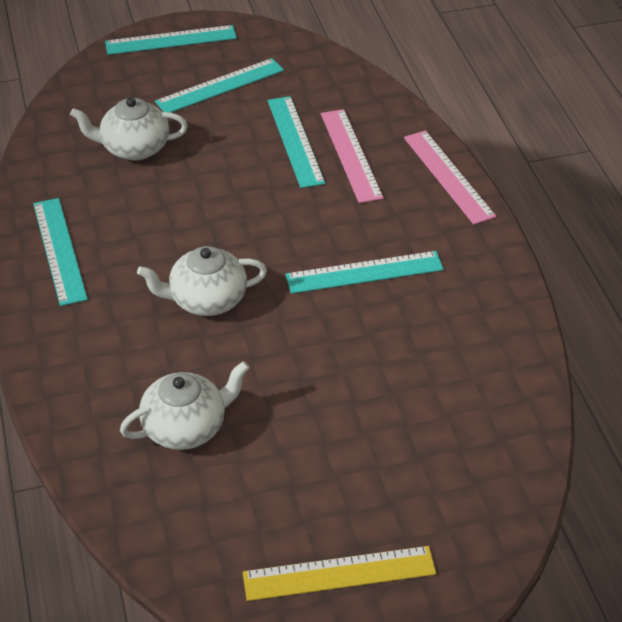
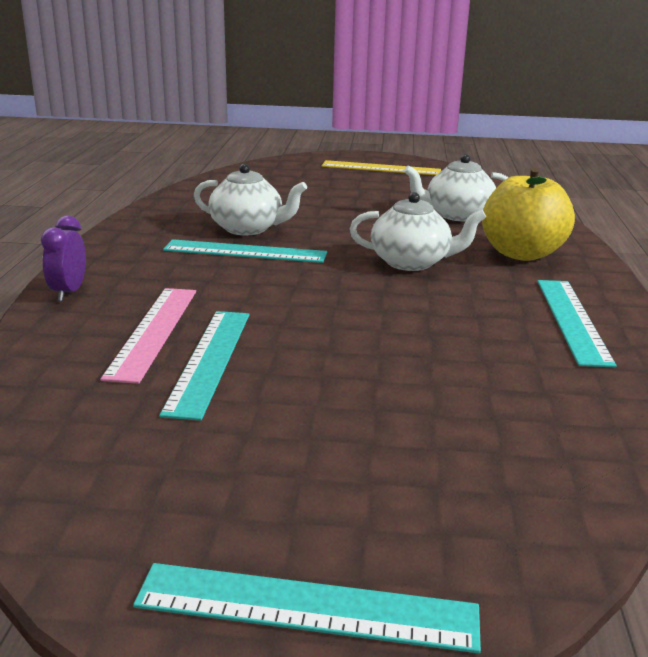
camera: 160 degrees left, 20 degrees down
(104, 350) = (521, 253): none -> yellow apple
(134, 148) = (455, 402): white teapot -> white teapot (248, 228)
(220, 86) = (263, 465): turquoise ruler -> none
(448, 176) = (68, 292): pink ruler -> purple clock

